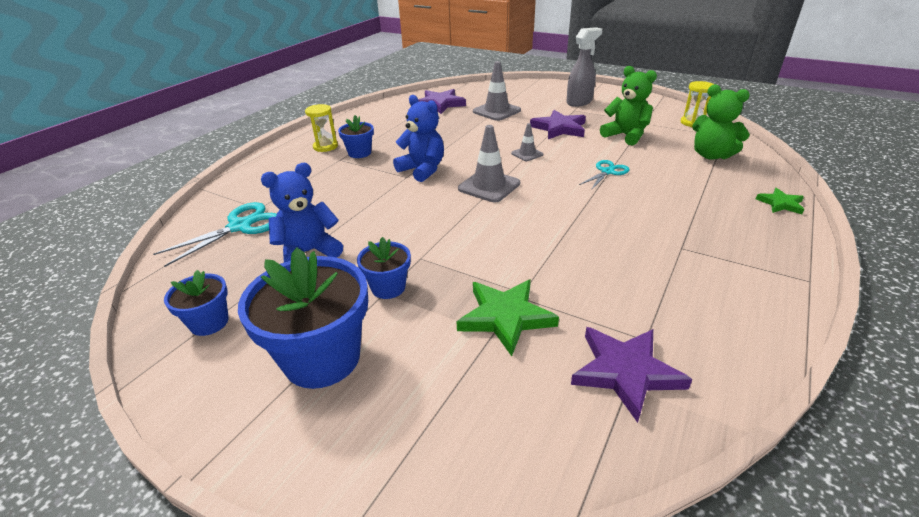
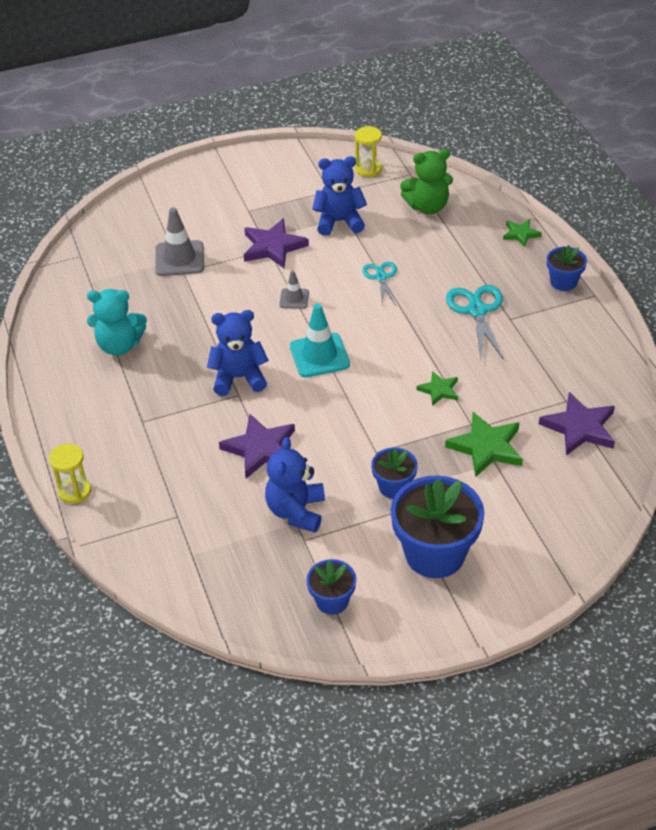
camera: 50 degrees left, 10 degrees up
(240, 226) = (199, 540): turquoise scissors -> turquoise scissors (477, 311)
(325, 146) = (97, 418): yellow hourglass -> yellow hourglass (74, 491)
(359, 153) = (146, 401): blue flower pot -> blue flower pot (563, 282)
(397, 127) = (119, 345): none -> turquoise teddy bear
(440, 104) = (103, 284): purple star -> purple star (260, 449)
(489, 186) = (319, 355): grey traffic cone -> turquoise traffic cone
(536, 253) = (439, 390): none -> green star
(579, 102) = (237, 195): grey spray bottle -> none
(625, 136) = (339, 222): green teddy bear -> blue teddy bear

